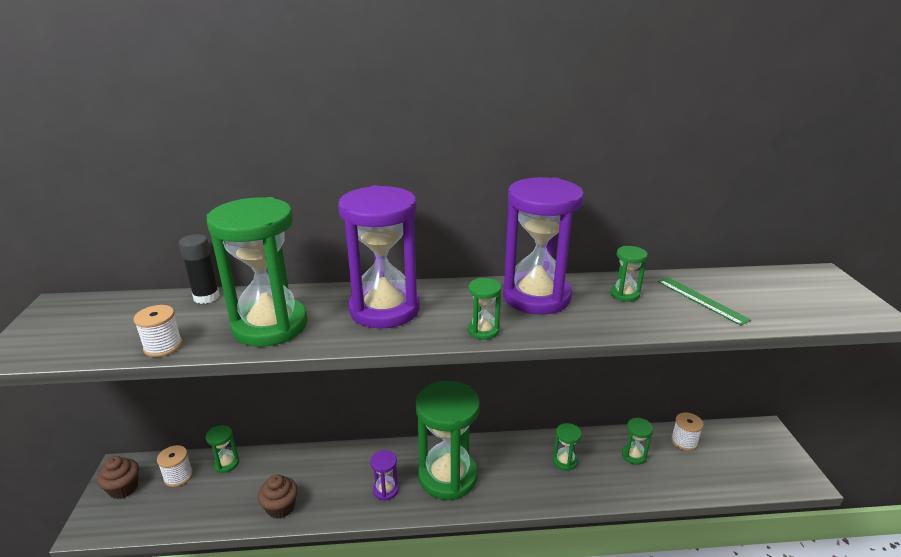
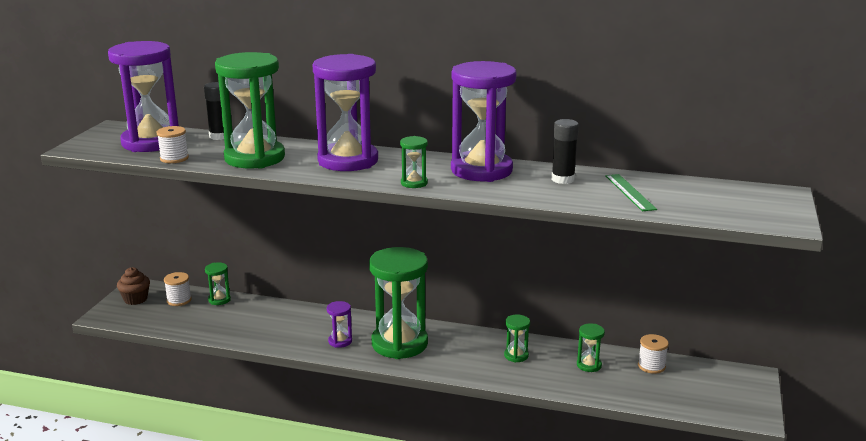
camera: 20 degrees right, 5 degrees down
(119, 323) = (151, 142): none -> purple hourglass
(280, 507) = (249, 334): brown cupcake -> none
(625, 294) = (563, 179): green hourglass -> black glue stick

